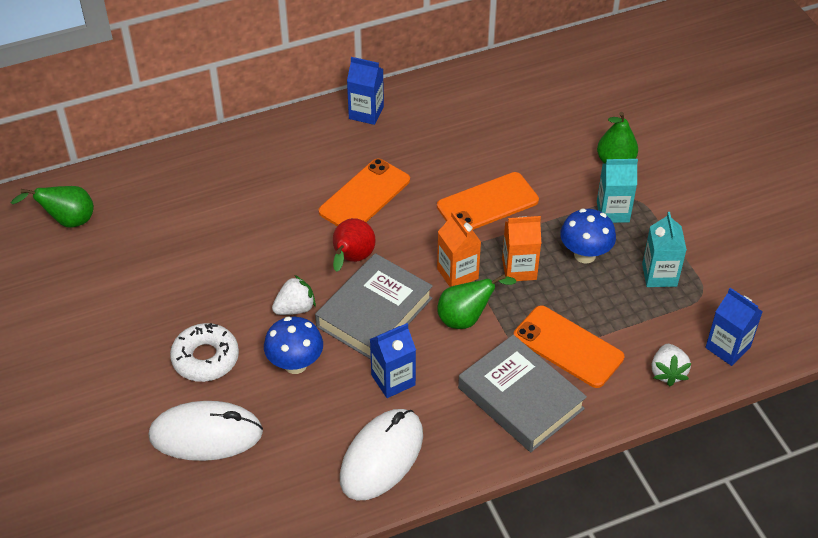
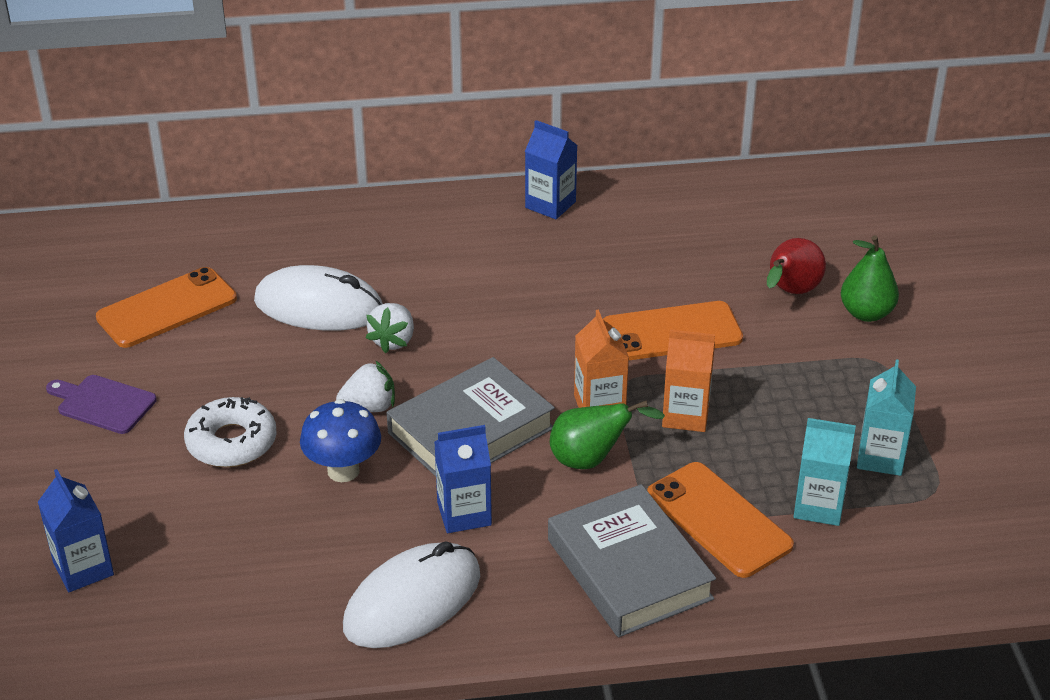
camera: 15 degrees right, 10 degrees down
(68, 221) = (128, 261): green pear -> none
(97, 346) = (103, 403): none -> purple cutting board
(206, 434) = (195, 529): white mouse -> white mouse (319, 306)
(352, 259) = (465, 364): red pear -> red pear (790, 292)
(365, 196) = (511, 296): orange phone -> orange phone (167, 308)
(585, 255) = (783, 415): blue mushroom -> none
(613, 211) = (841, 371): turquoise carton -> turquoise carton (818, 506)
(667, 372) = (849, 578): white strawberry -> white strawberry (393, 341)
(727, 347) = (948, 564): blue carton -> blue carton (83, 569)

